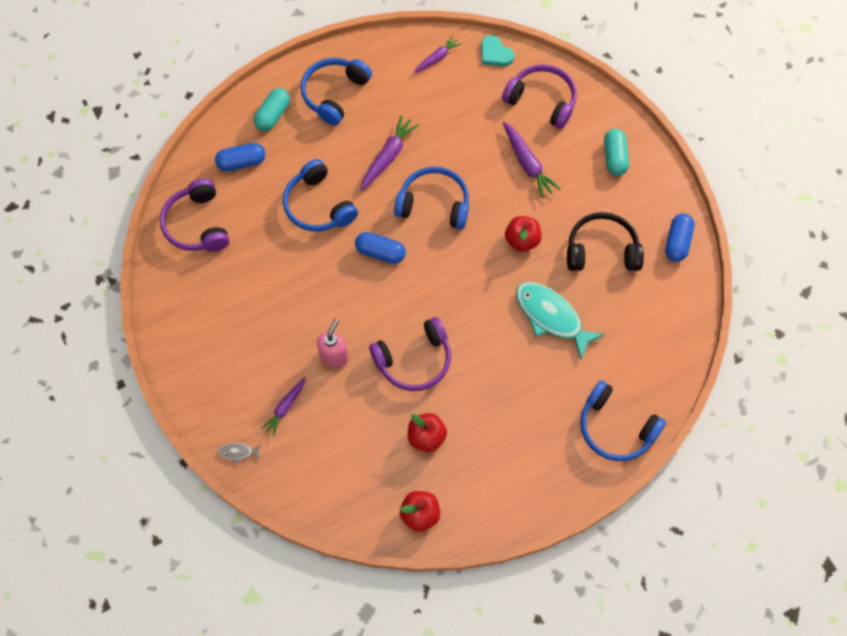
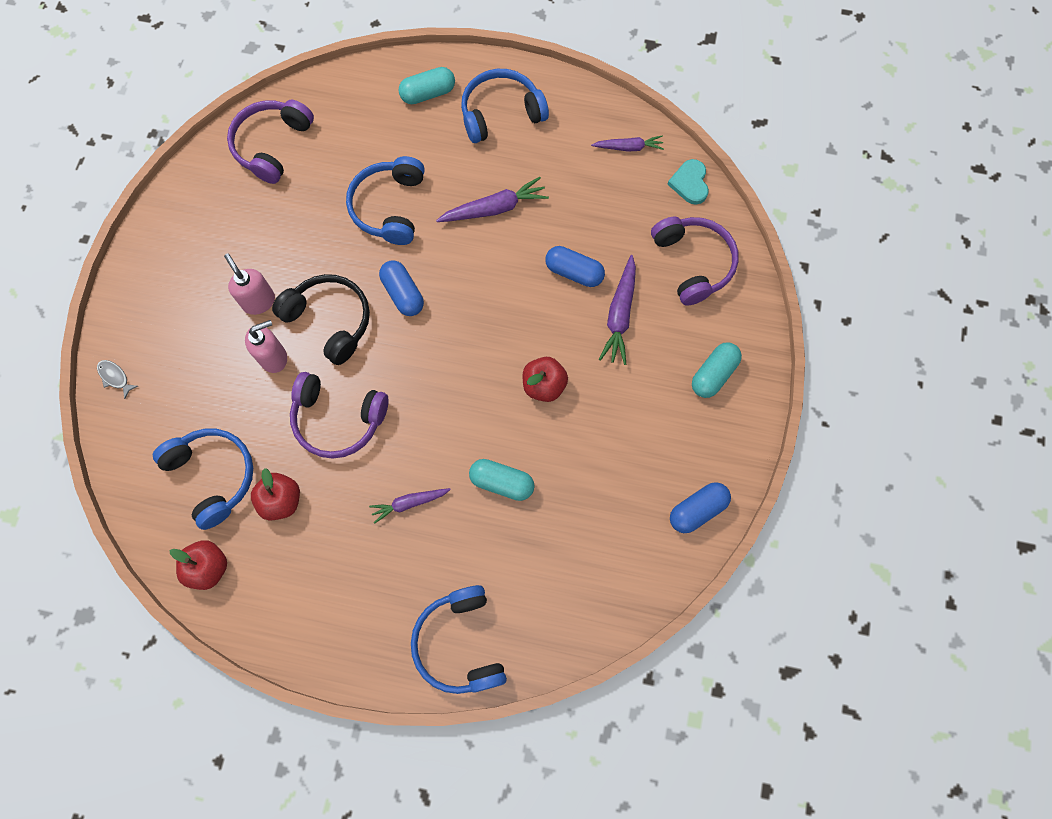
camera: 40 degrees right, 5 degrees up
(242, 162) = (361, 117): blue capsule -> blue capsule (574, 272)
(285, 407) = (190, 370): purple carrot -> purple carrot (409, 503)
(289, 329) = (259, 301): none -> pink soap dispenser
(434, 204) = (494, 286): blue headphones -> blue headphones (213, 476)
(551, 317) = (502, 482): turquoise fish -> turquoise capsule
(601, 250) = (612, 457): black headphones -> black headphones (330, 321)

